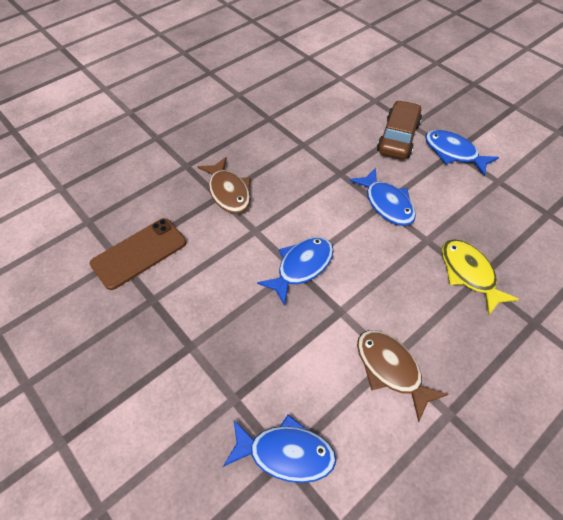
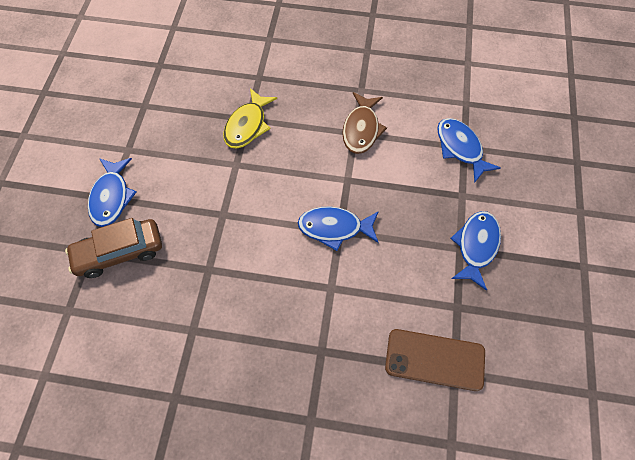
camera: 130 degrees left, 10 degrees up
(228, 192) = (309, 347): brown fish -> none
(387, 203) = (218, 211): blue fish -> blue fish (476, 246)

